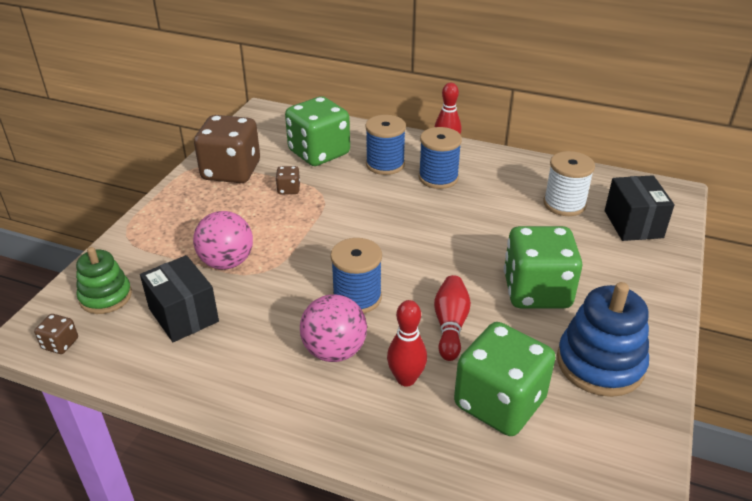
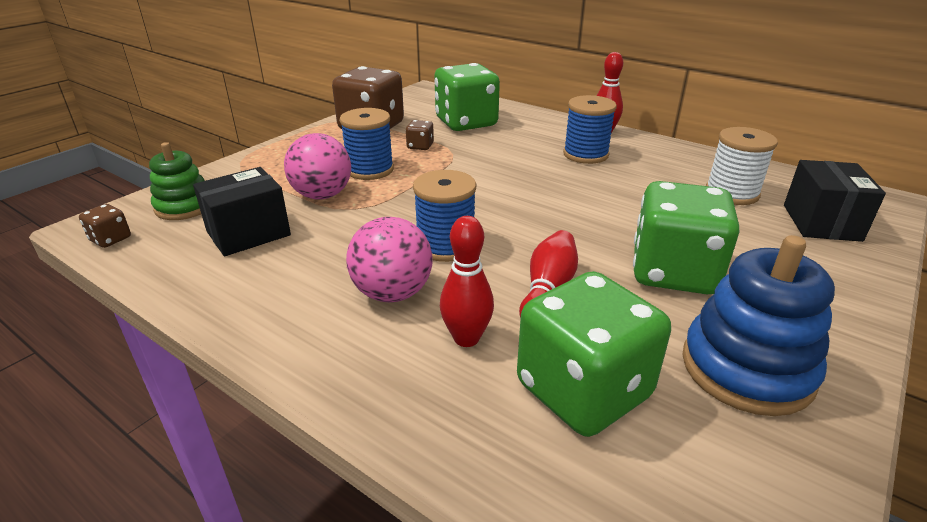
camera: 15 degrees right, 5 degrees down
(183, 315) = (248, 233): black box -> black box turned 75 degrees clockwise
(385, 164) = (531, 138): blue spool -> blue spool (370, 170)

